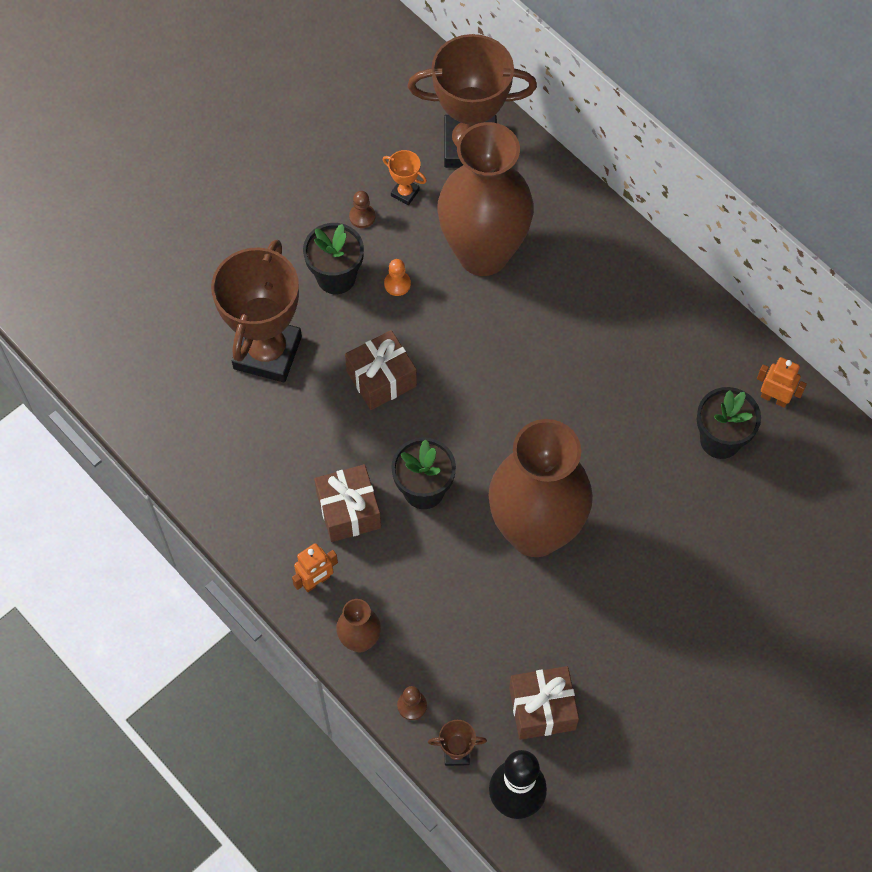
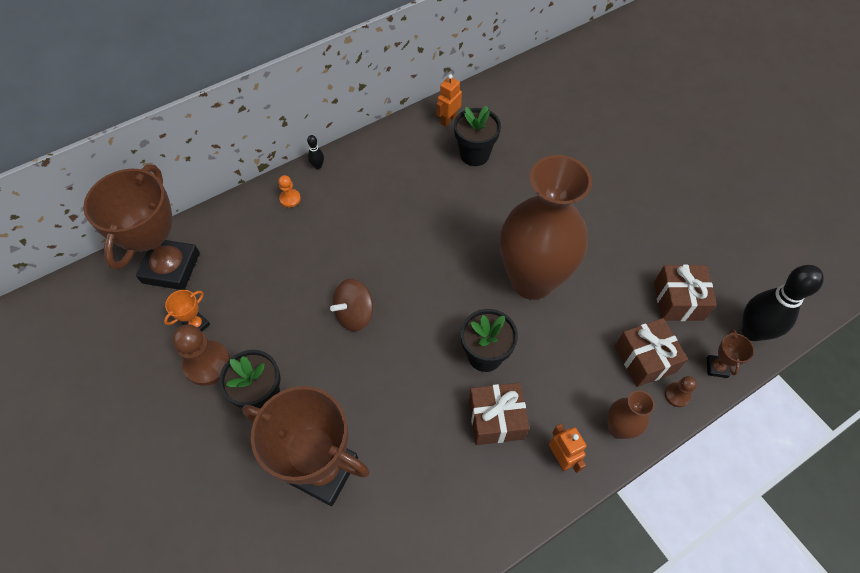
camera: 80 degrees left, 5 degrees down
(362, 217) = (207, 364): brown pawn -> brown pawn, size x1.89
(381, 379) = (374, 372): brown gift -> brown gift (644, 359)
(397, 284) = (285, 345): orange pawn -> orange pawn (290, 199)
(449, 344) = (354, 314): none -> brown spinning top
(483, 253) = (277, 275): brown vase -> none
(652, 258) = (318, 166): none -> black bowling pin

